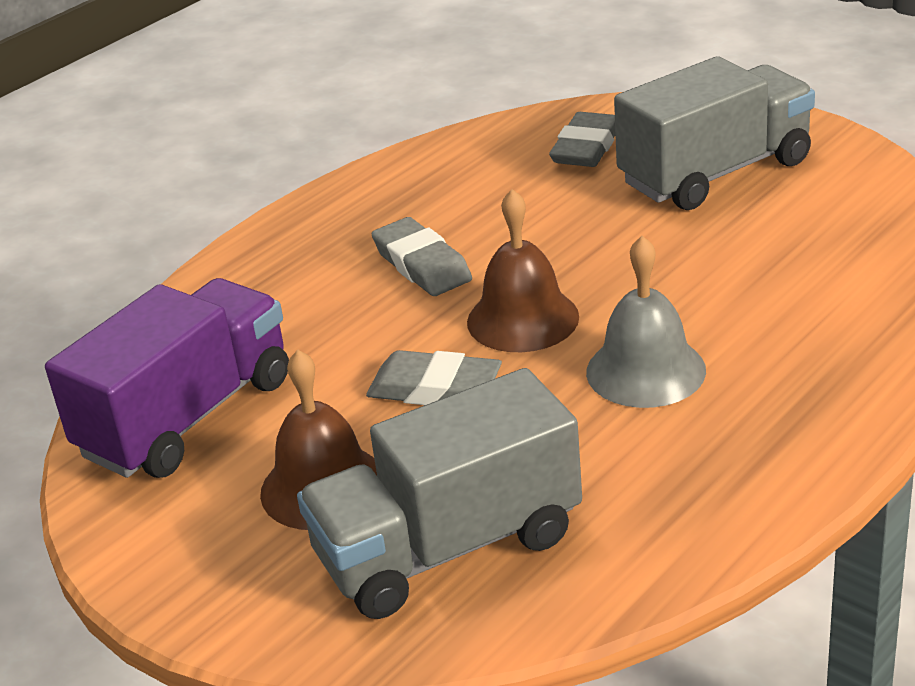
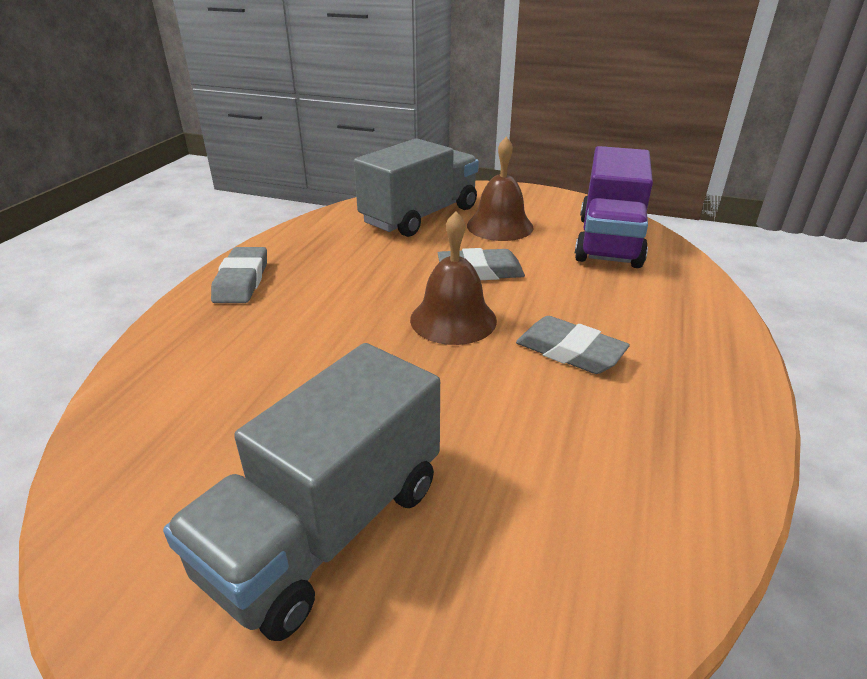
camera: 155 degrees right, 0 degrees up
(586, 147) = (517, 556): grey eraser -> grey eraser (241, 281)
(645, 371) = (349, 298): grey bell -> none

